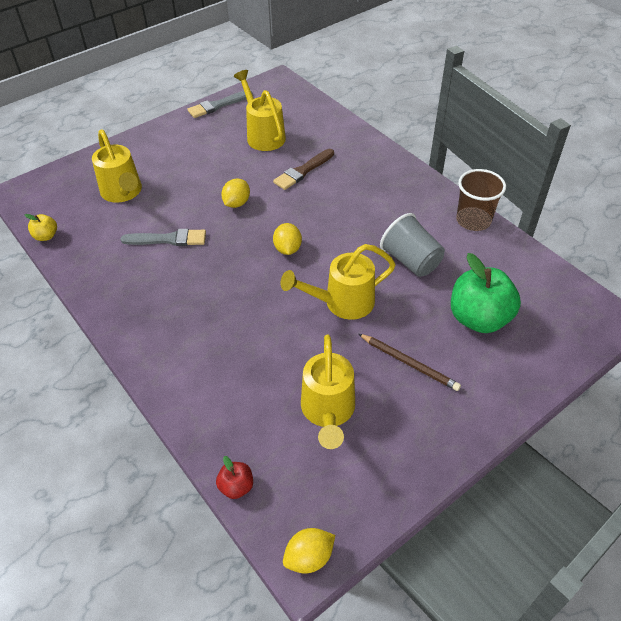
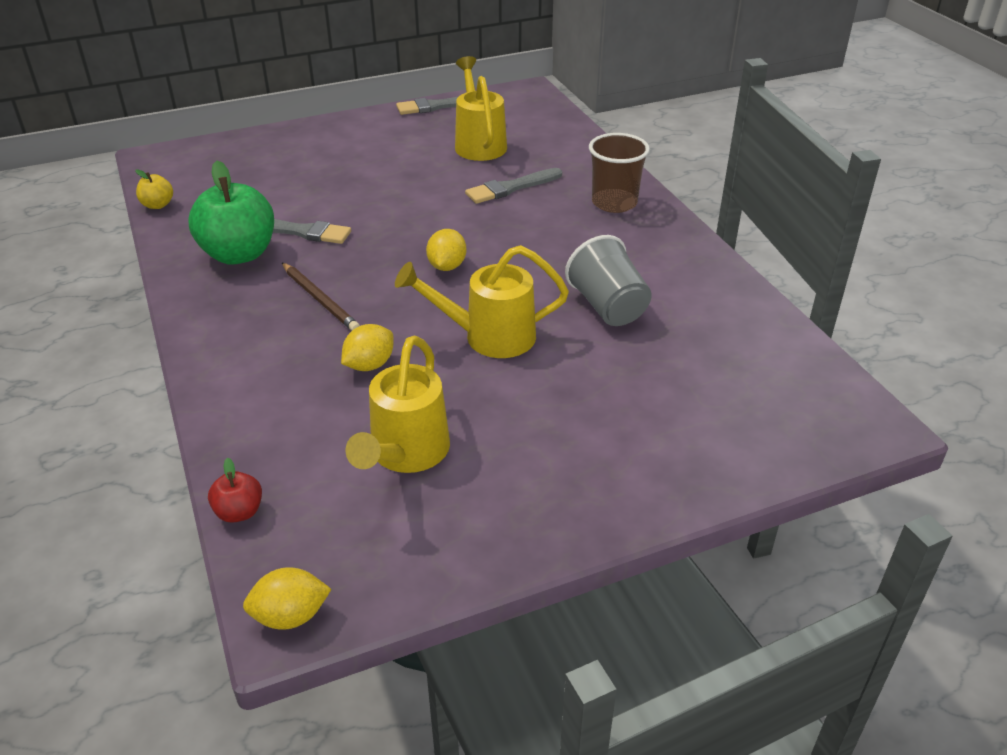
camera: 15 degrees right, 10 degrees down
(123, 193) = (272, 176): yellow watering can -> none
(236, 203) = (407, 208): yellow lemon -> yellow lemon (369, 365)
(303, 171) = (511, 188): brown brush -> grey brush
(409, 363) = (547, 422): brown pencil -> brown pencil (320, 299)
(473, 220) = (720, 277): brown cup -> brown cup (614, 203)
(479, 318) = (673, 389): green apple -> green apple (239, 254)

